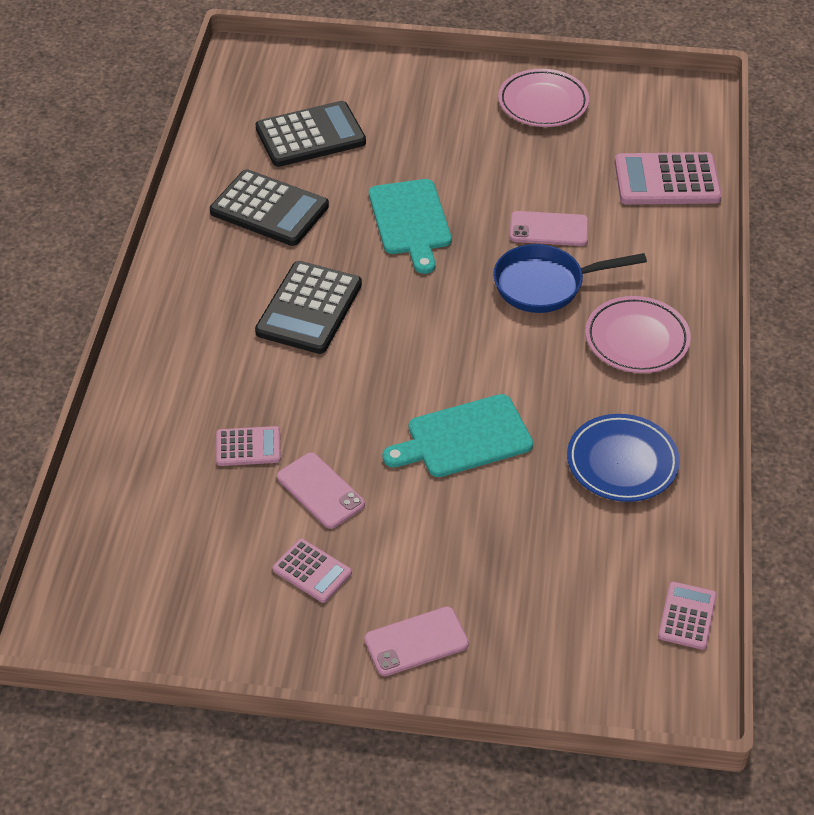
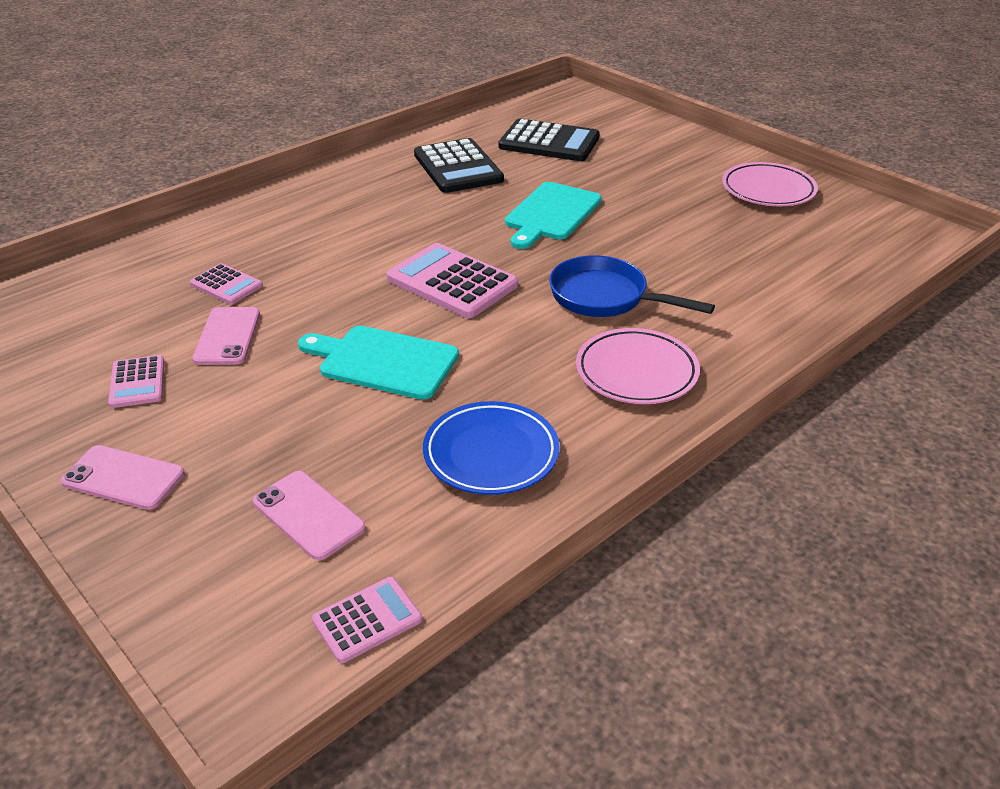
camera: 40 degrees right, 10 degrees down
(309, 308) = (397, 229): black calculator -> none
(549, 229) = (661, 265): pink phone -> pink phone (308, 515)
(667, 180) = (821, 279): pink calculator -> pink calculator (452, 282)

